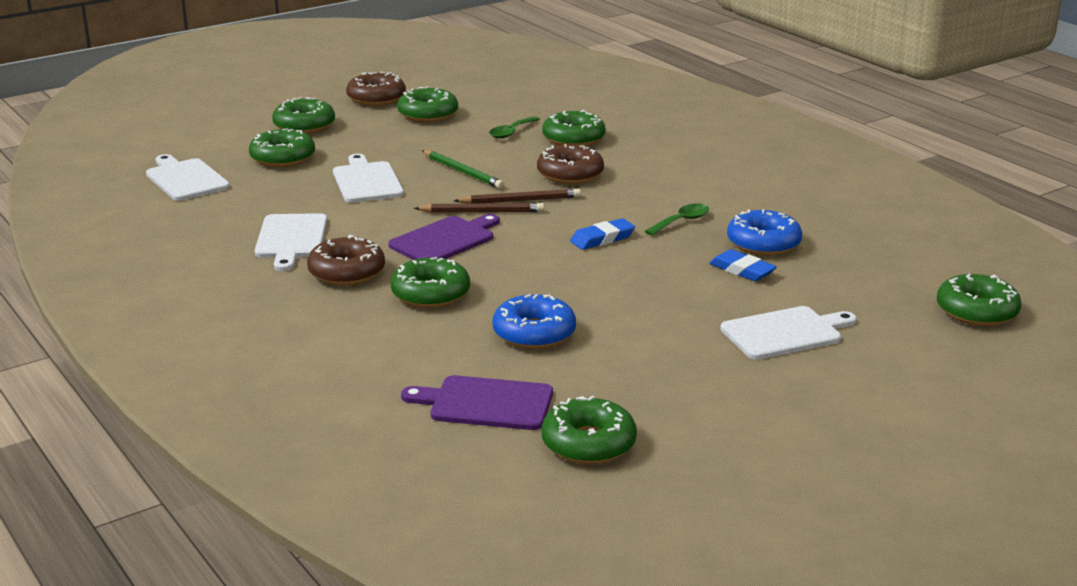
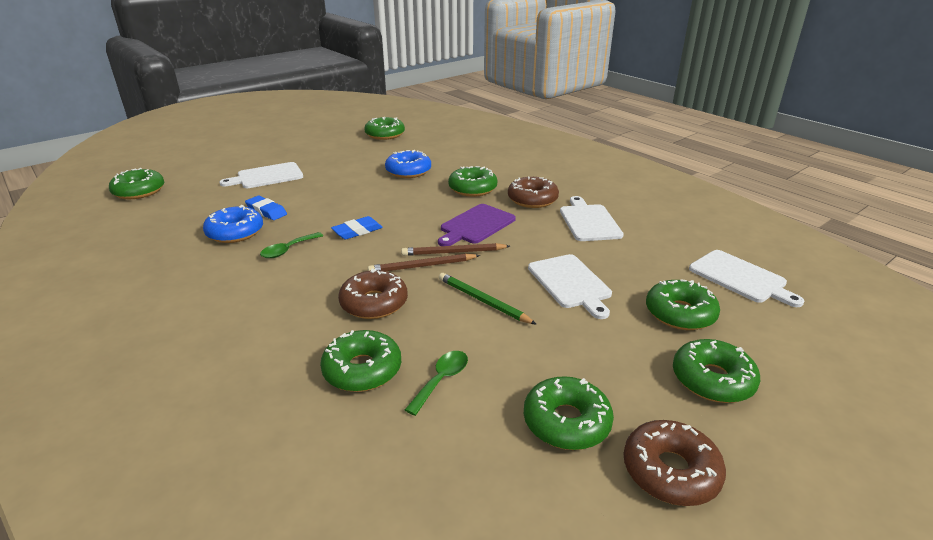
camera: 175 degrees right, 5 degrees up
(486, 403) = (430, 144): purple cutting board -> none

